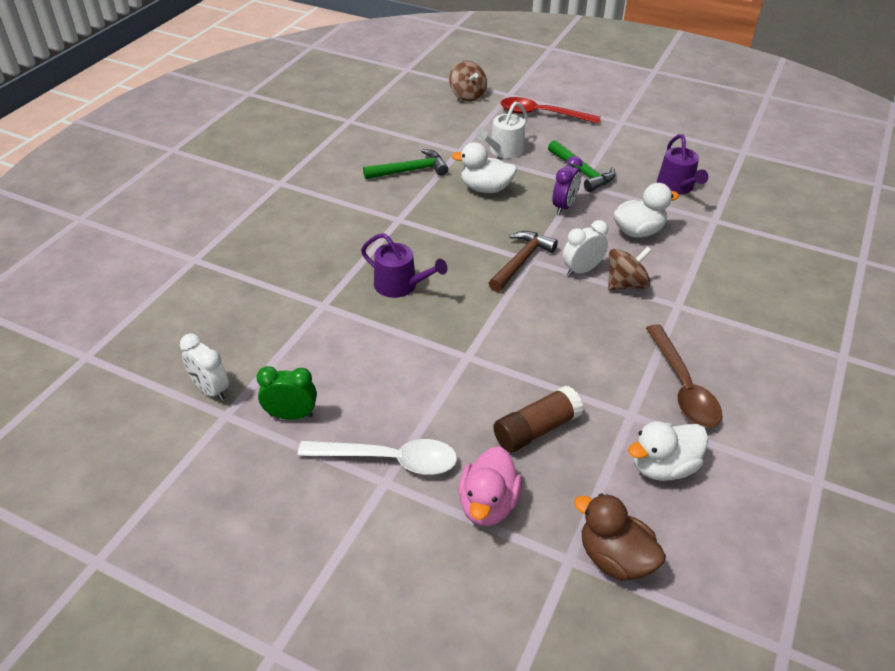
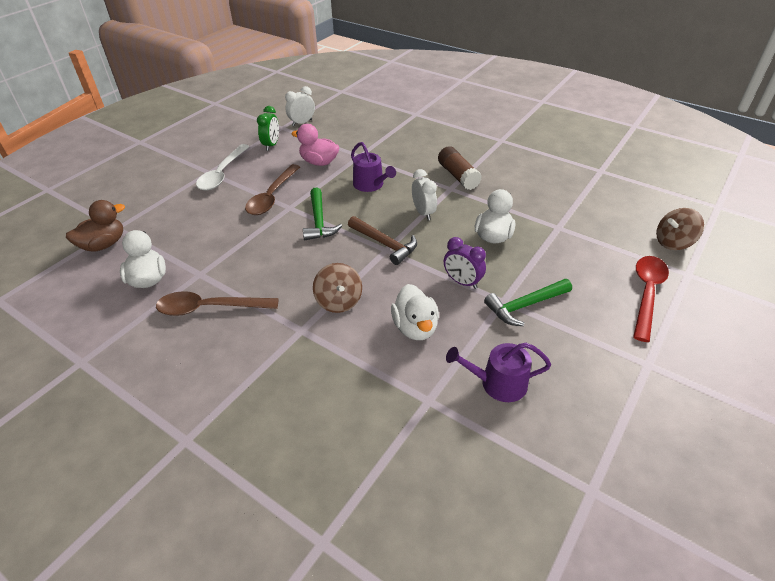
camera: 100 degrees right, 0 degrees up
(400, 285) = (370, 185): purple watering can -> purple watering can turned 75 degrees counterclockwise
(410, 170) = (521, 197): green hammer -> green hammer (319, 221)
(444, 380) = (272, 196): none -> brown spoon
(488, 504) = (171, 204): pink duck -> pink duck (319, 162)
(503, 151) = (561, 255): white watering can -> none
(536, 429) = (212, 228): brown glue stick -> brown glue stick (458, 176)
(581, 270) = (365, 277): white clock -> white clock (423, 213)

